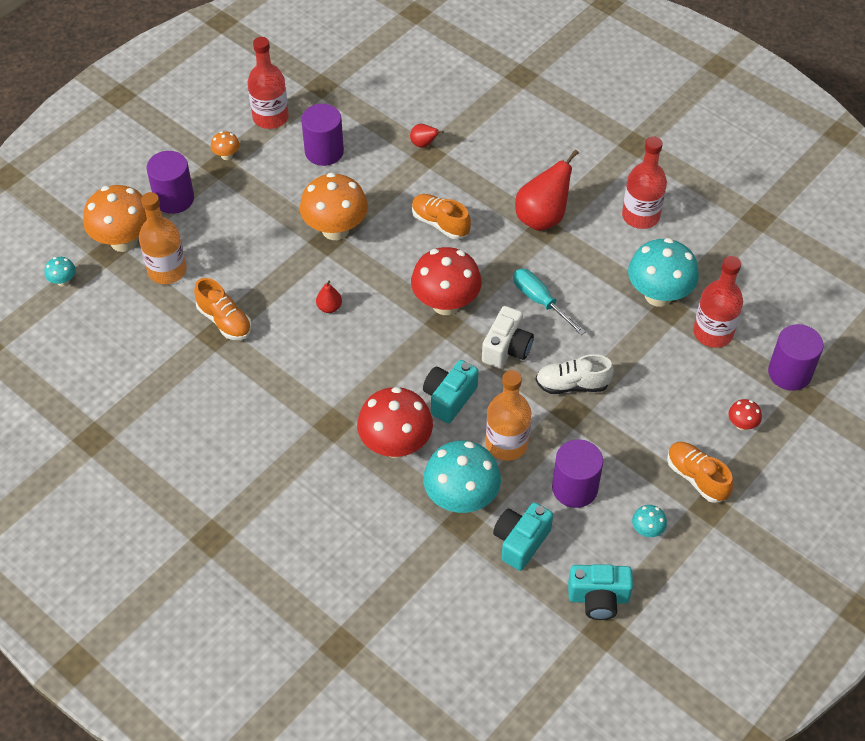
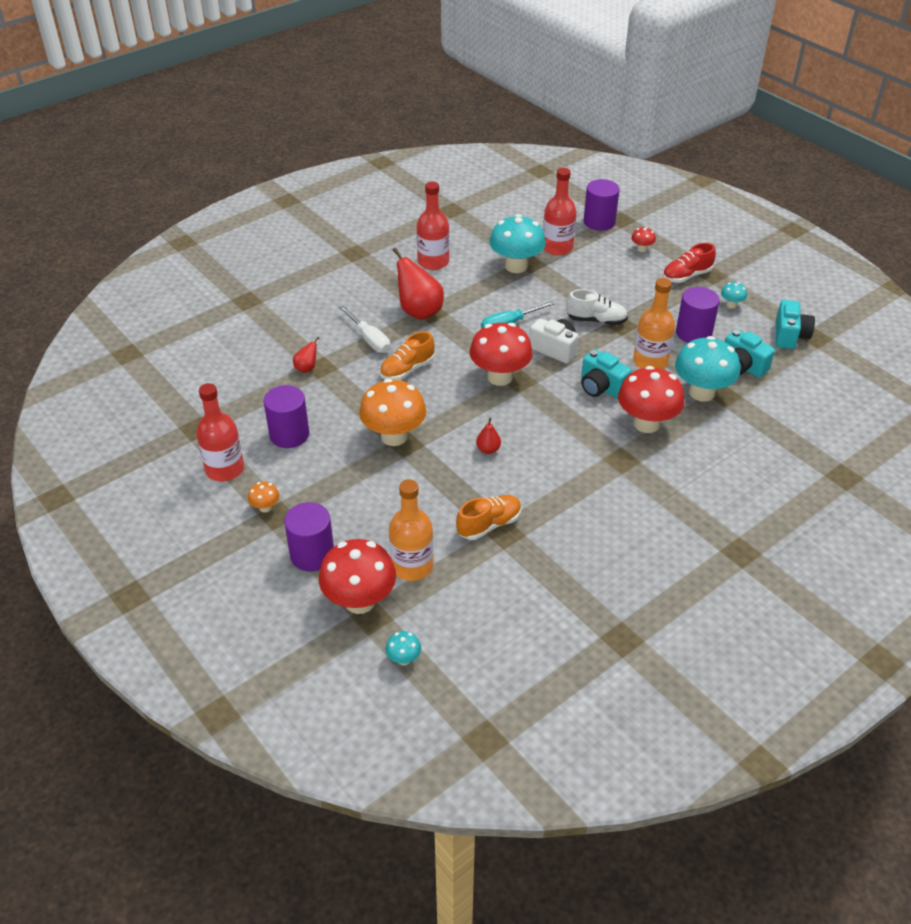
camera: 80 degrees left, 10 degrees down
(124, 241) = (360, 601): orange mushroom -> red mushroom
(482, 184) = (369, 339): none -> white screwdriver
(572, 384) = (596, 320): white shoe -> white shoe turned 90 degrees counterclockwise
(696, 477) = (686, 276): orange shoe -> red shoe

